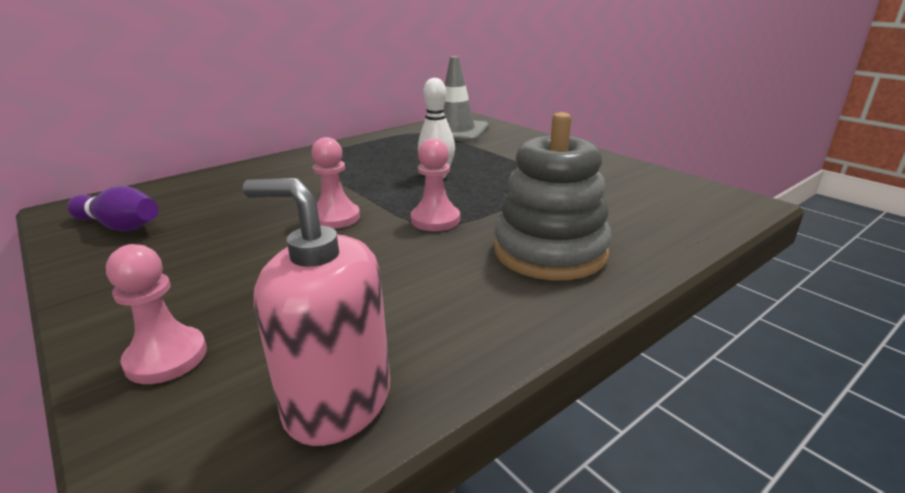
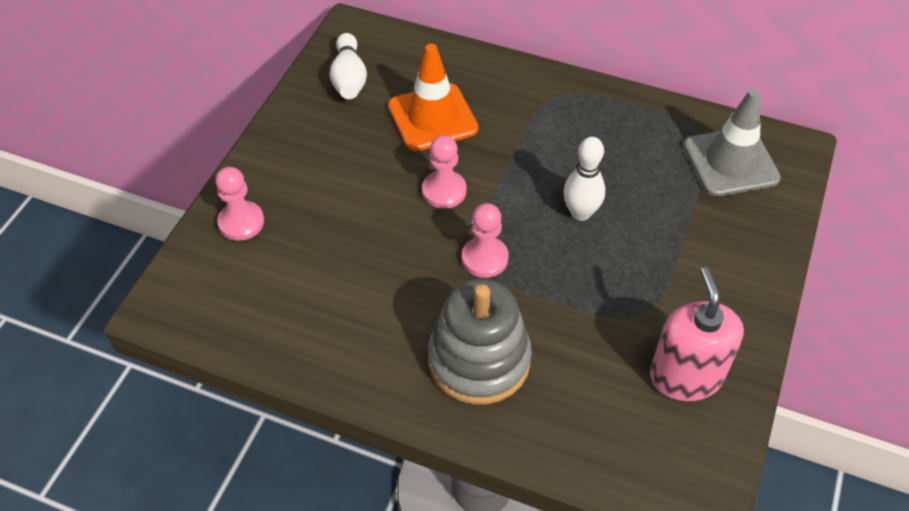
camera: 60 degrees right, 25 degrees up
(119, 226) = (349, 78): purple bowling pin -> white bowling pin
(247, 202) = (432, 117): none -> orange traffic cone
(338, 401) = (249, 320): pink soap dispenser -> pink soap dispenser (686, 376)

